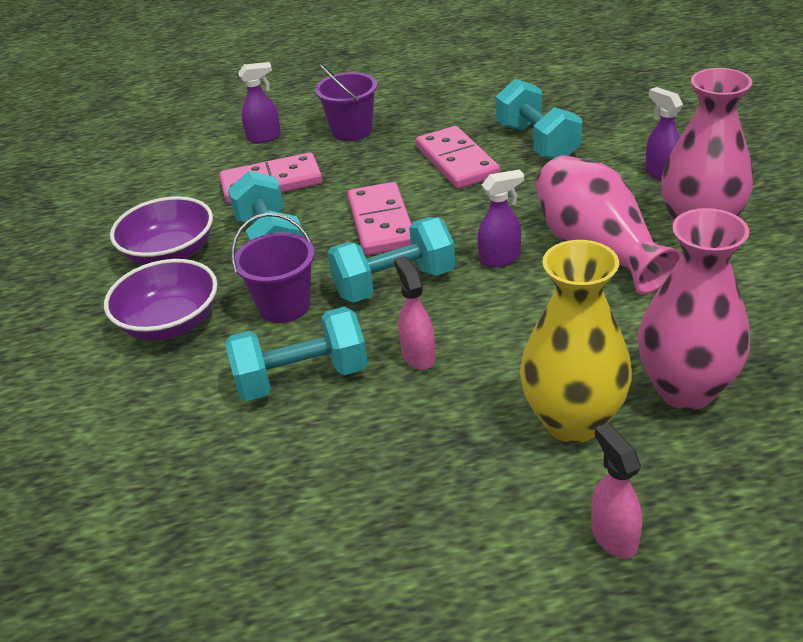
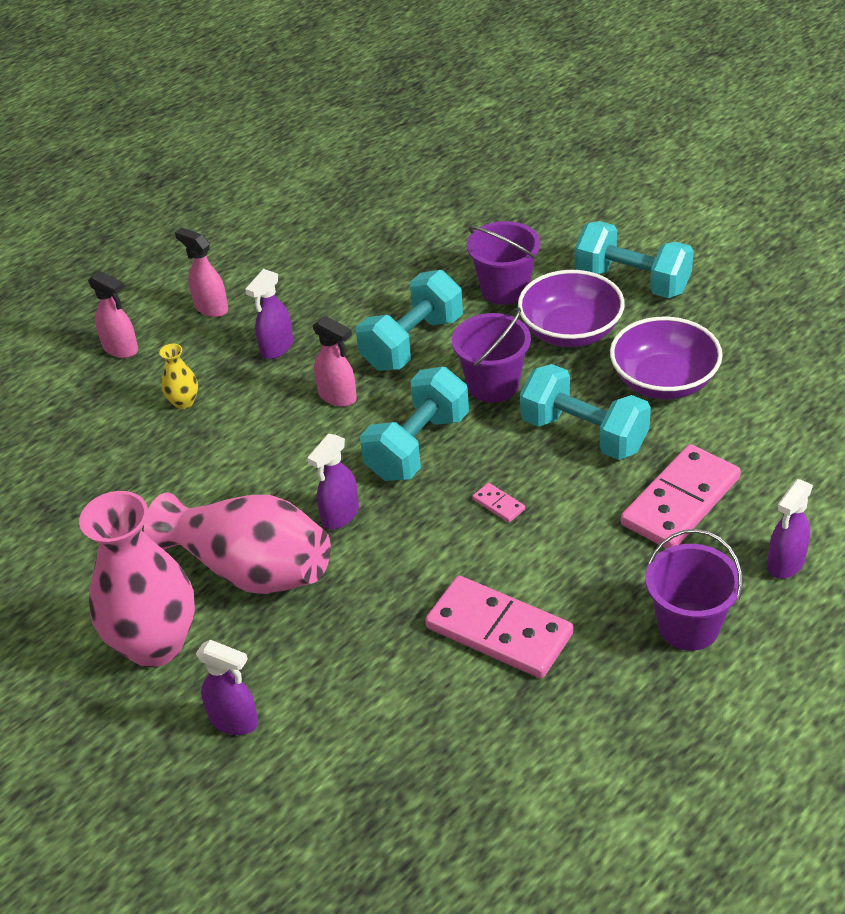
camera: 145 degrees right, 5 degrees up
(161, 394) = (505, 289): none -> purple bucket
(381, 223) = (498, 504): pink domino -> pink domino, size x0.40
(432, 440) = (276, 348): none -> purple spray bottle
(465, 543) = (211, 308): none -> pink spray bottle
(537, 142) = (425, 713): turquoise dumbbell -> turquoise dumbbell (632, 282)
(573, 421) = (184, 402): yellow vase -> yellow vase, size x0.42
(685, 389) = (109, 461): pink vase -> none

